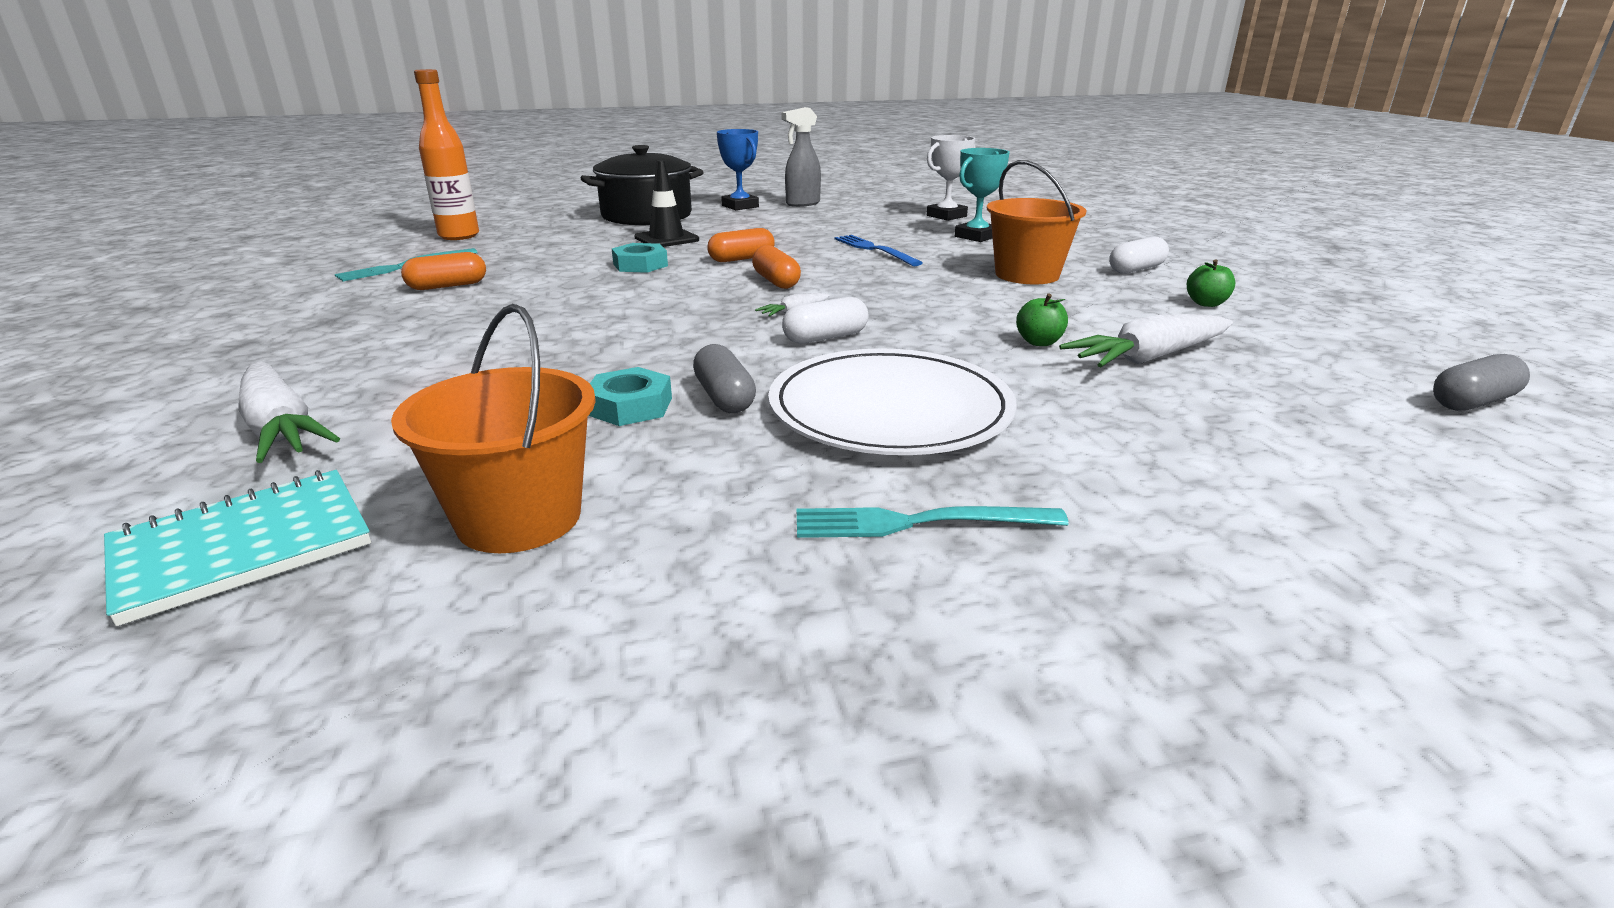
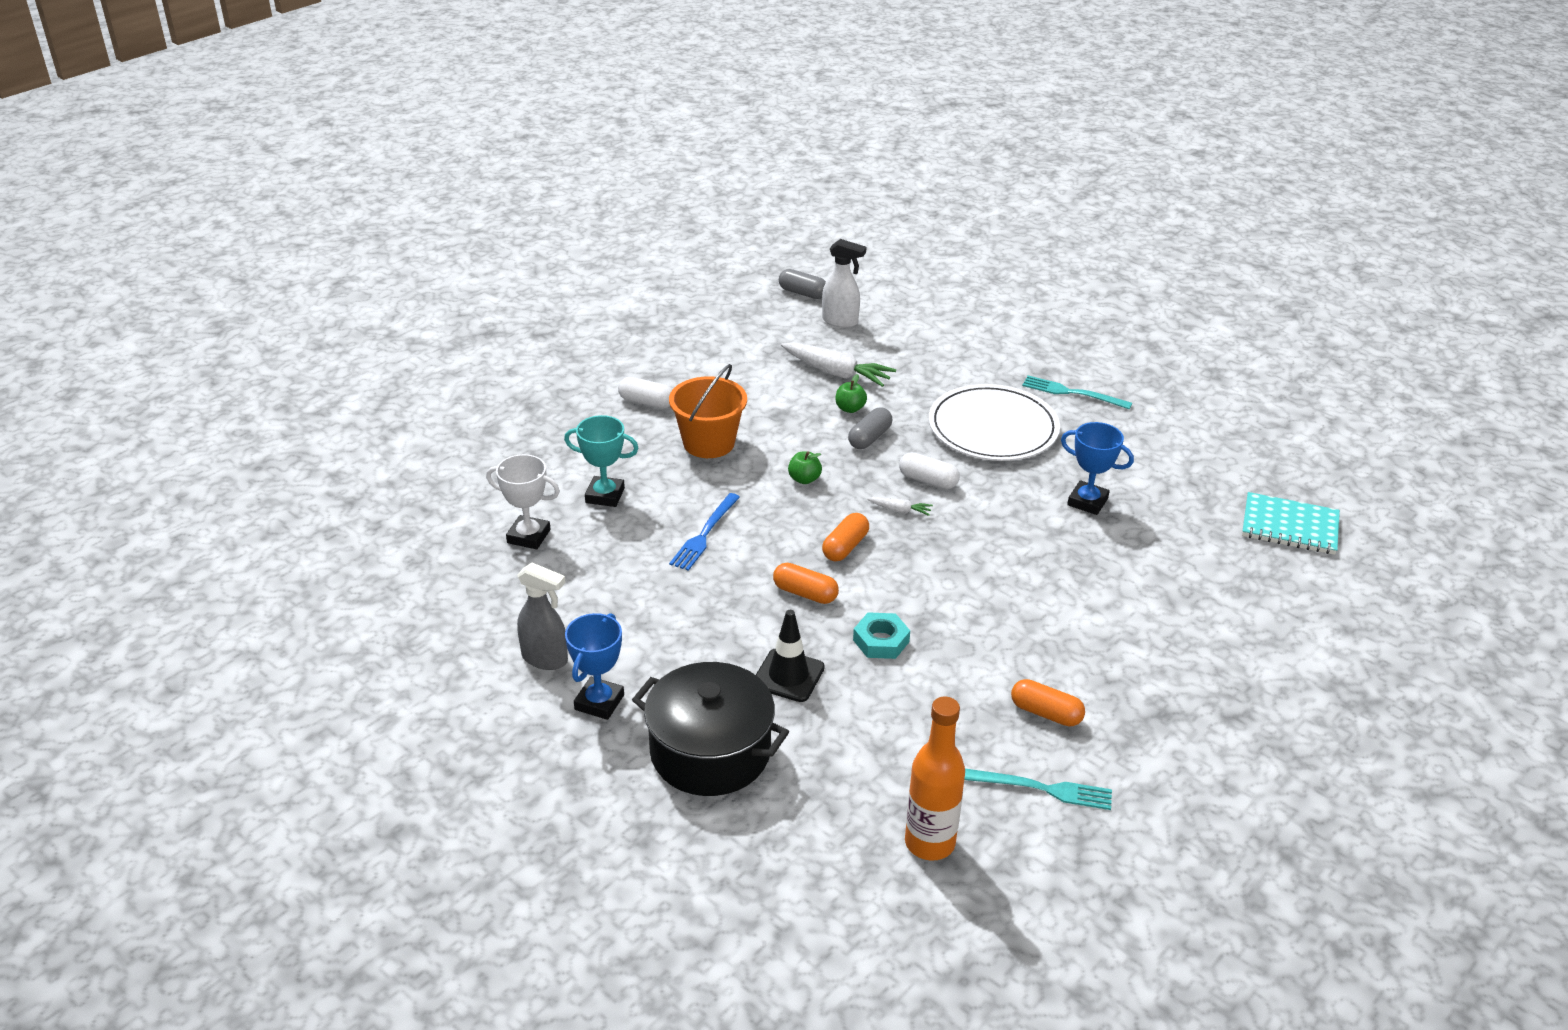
camera: 125 degrees left, 10 degrees up
(281, 429) = (1248, 594): white carrot -> none
(519, 518) = (1190, 477): orange bucket -> none
(630, 406) = (1087, 502): turquoise nut -> blue trophy
(724, 398) = (1042, 478): grey capsule -> grey capsule (869, 438)
(919, 522) = (1072, 393): turquoise fork -> turquoise fork turned 150 degrees clockwise
(1206, 303) = (710, 367): green apple -> green apple (804, 479)
(1339, 402) = (840, 321): none -> white spray bottle

